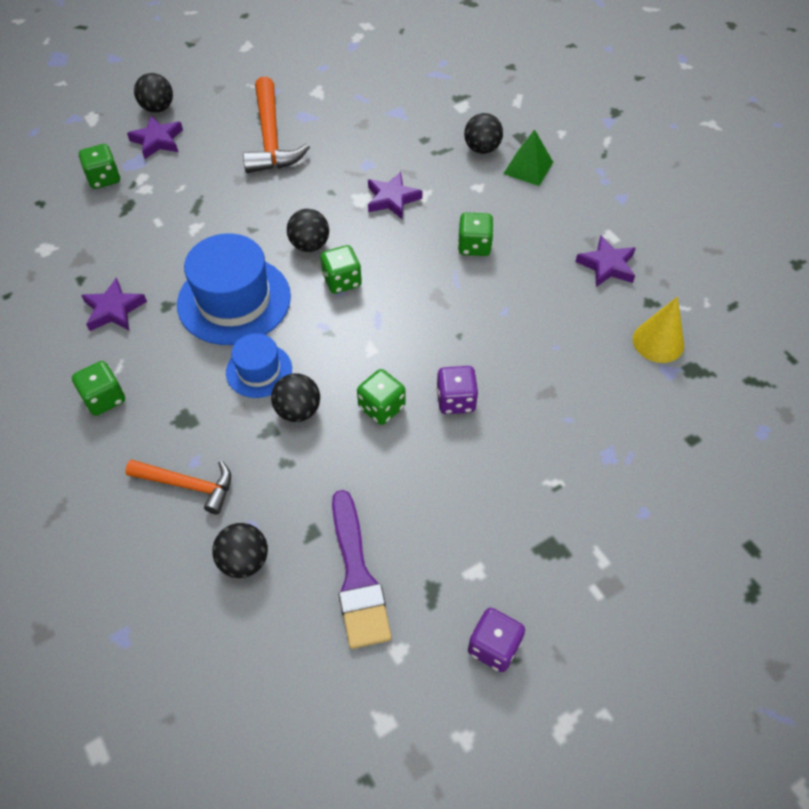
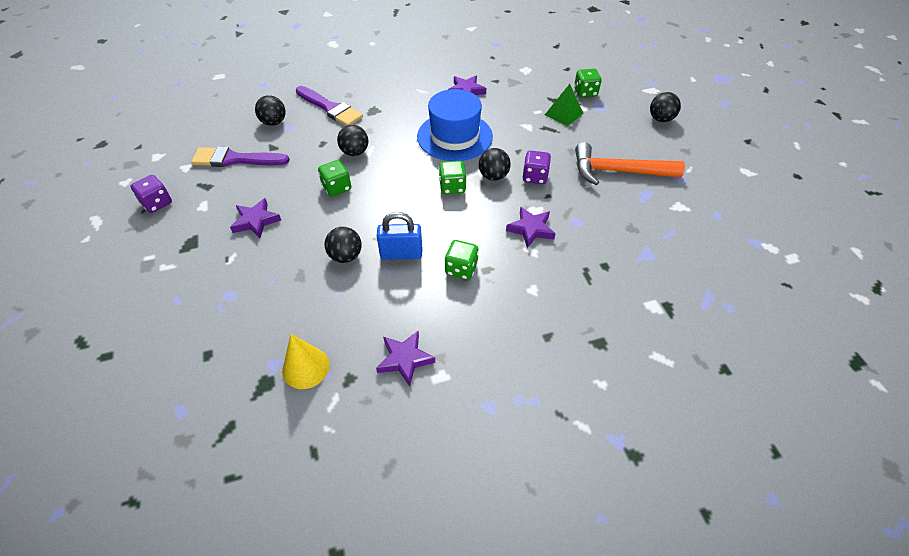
camera: 105 degrees right, 5 degrees down
(104, 399) = (402, 85): green dice -> none
(157, 141) = (622, 116): purple star -> purple star (256, 221)
(188, 485) = (330, 108): orange hammer -> purple brush
(259, 370) = (393, 140): blue hat -> none
(455, 400) = (322, 224): purple dice -> purple dice (535, 177)
(473, 303) = (401, 254): none -> blue padlock
(482, 148) = (585, 306): black ball -> black ball (346, 256)
(528, 168) = (551, 336): green pyramid -> green pyramid (563, 114)

